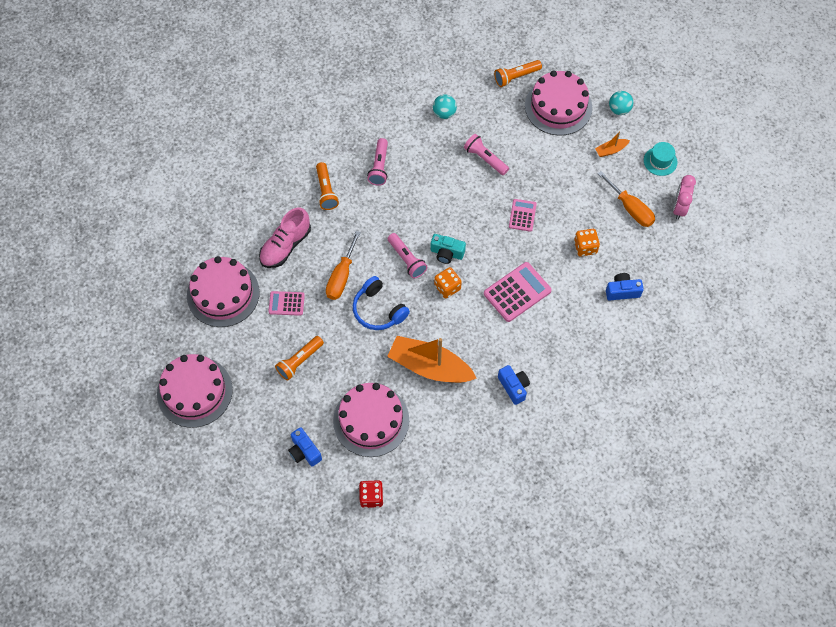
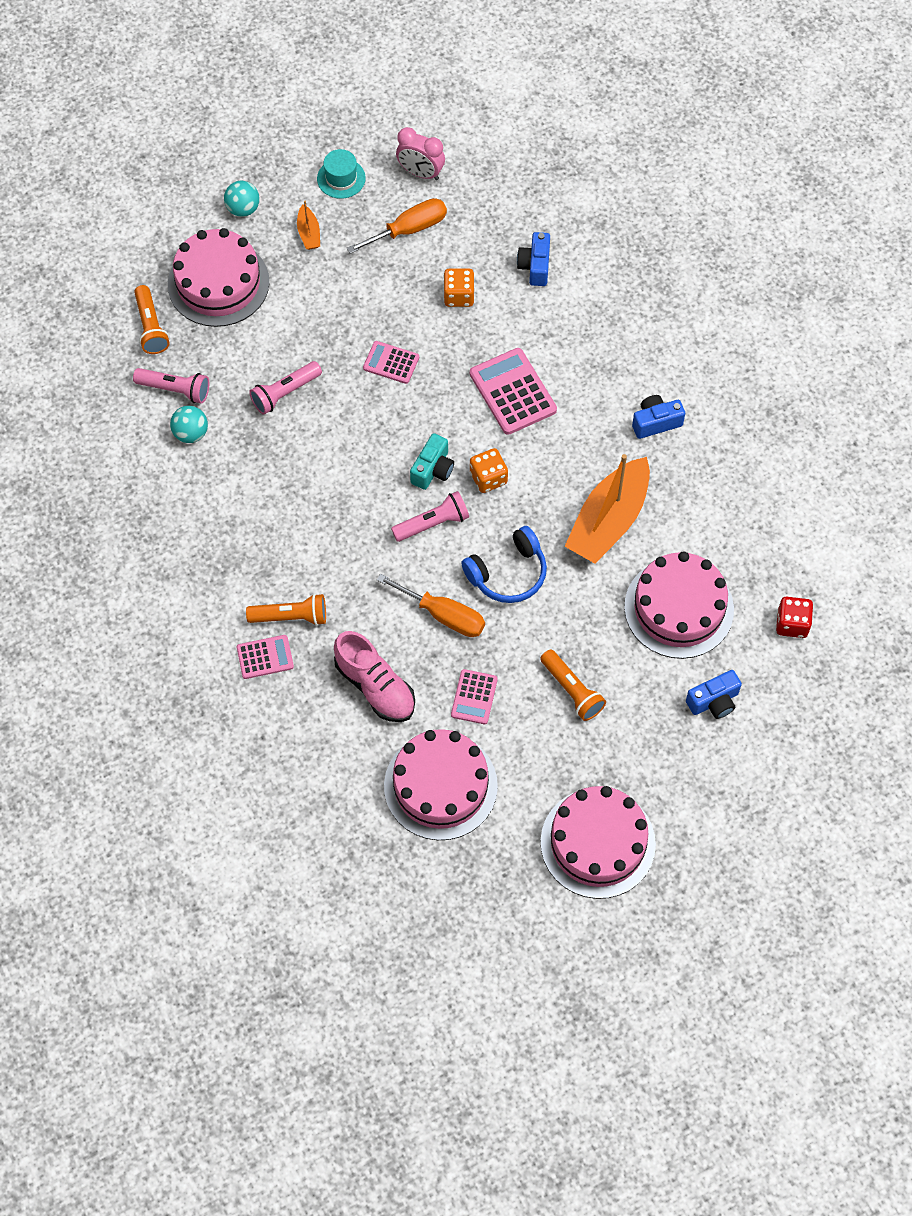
camera: 80 degrees left, 0 degrees up
(296, 182) = (265, 657): none -> pink calculator
(379, 167) = (265, 536): pink flashlight -> pink flashlight (175, 390)

